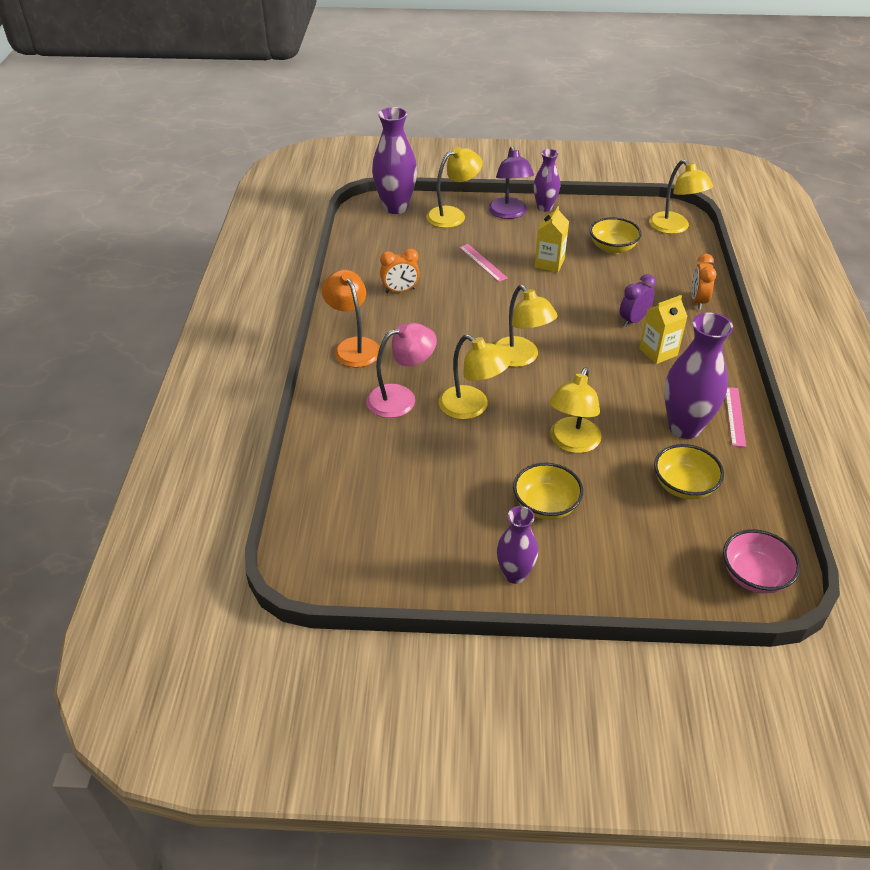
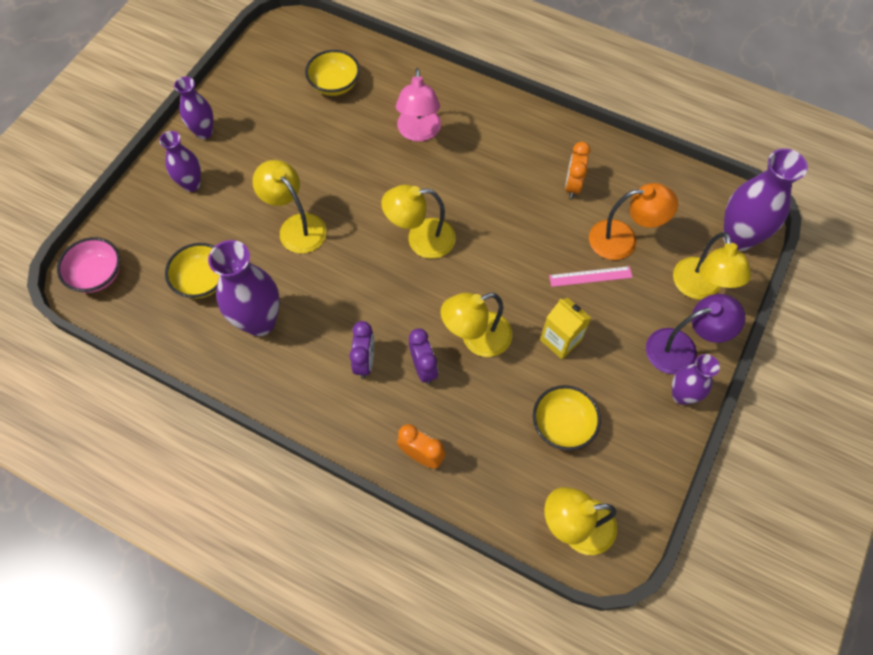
camera: 115 degrees right, 20 degrees up
(353, 346) = (504, 122): orange lamp -> orange lamp (623, 240)
(471, 408) = (378, 175): yellow lamp -> yellow lamp (476, 338)
(509, 213) = (681, 348): purple lamp -> purple lamp turned 150 degrees clockwise
(545, 505) = (248, 178): yellow bowl -> yellow bowl (335, 85)
(589, 550) = (192, 184): none -> purple vase
(658, 352) = (365, 361): yellow carton -> purple clock
(735, 416) = (246, 373): pink ruler -> none

